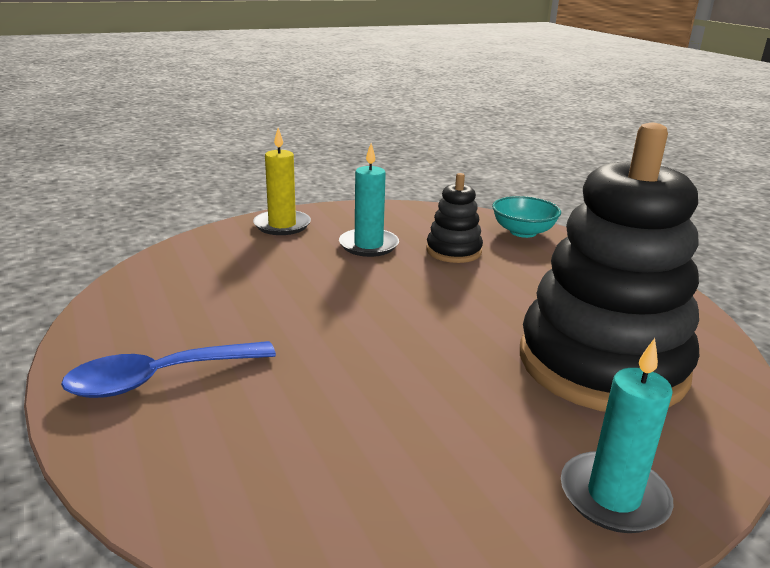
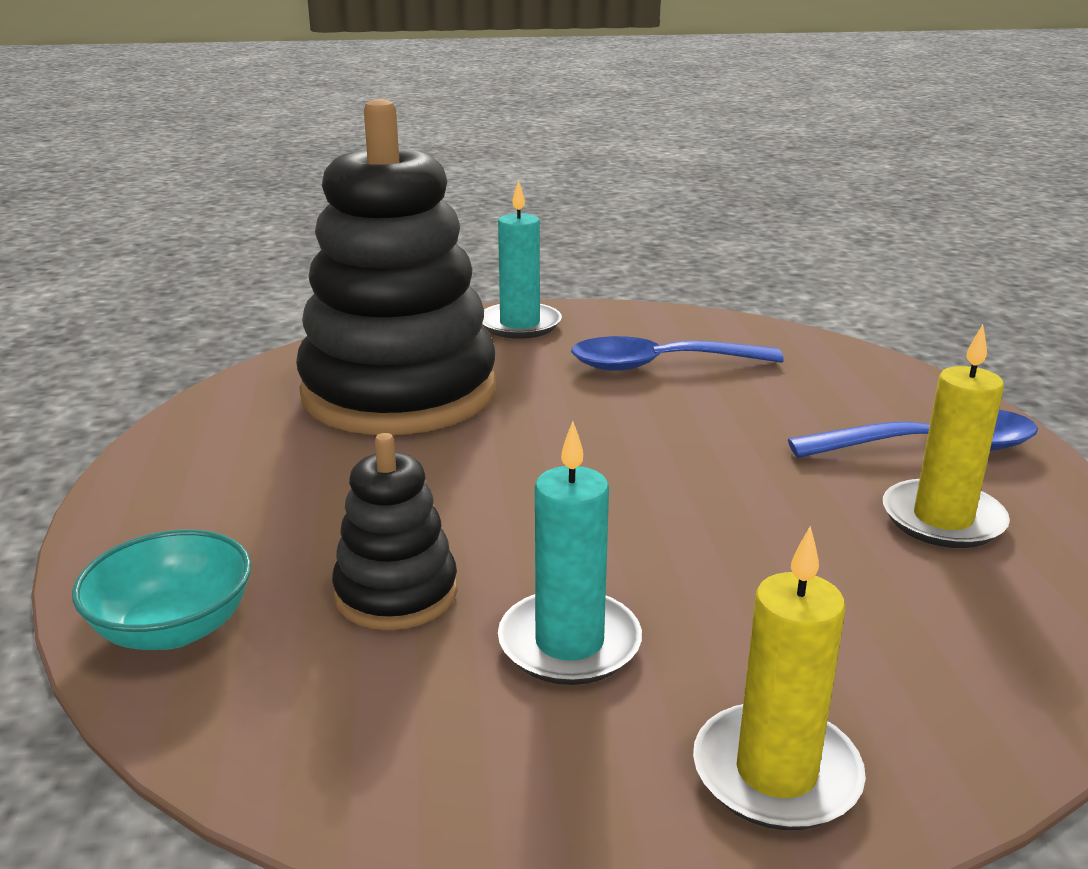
camera: 160 degrees left, 0 degrees up
(178, 320) = (942, 519): none -> yellow candle
(411, 445) = (659, 365): none -> blue spoon

